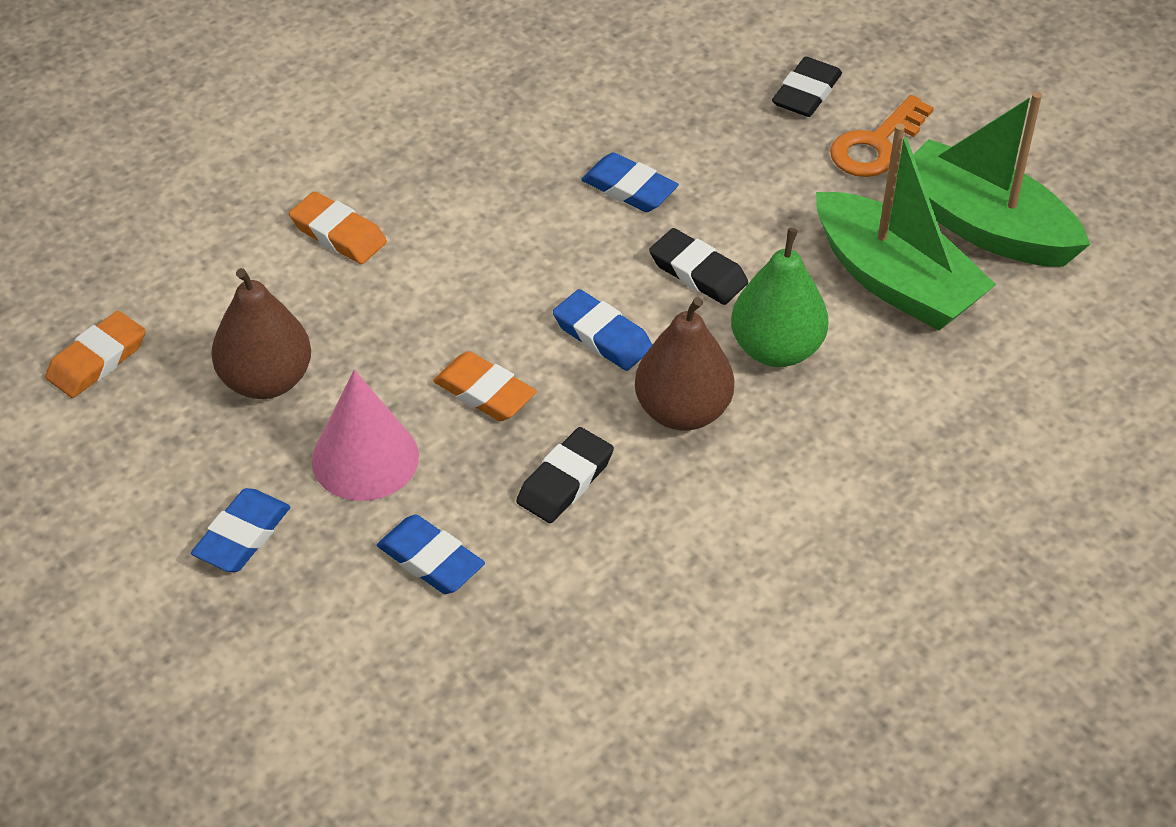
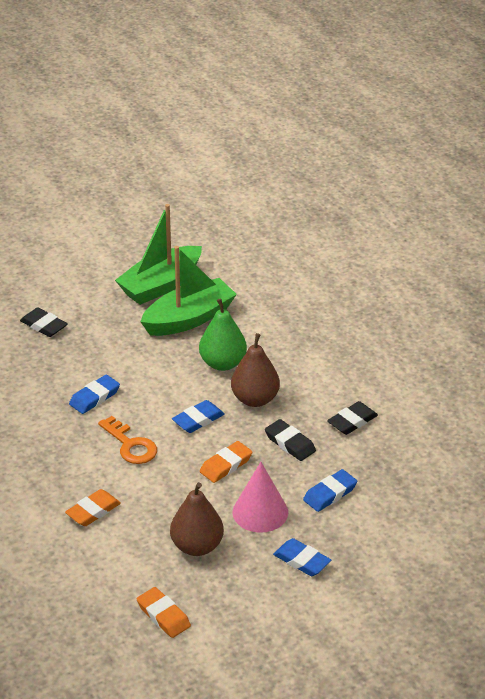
camera: 80 degrees left, 10 degrees down
(698, 272) = (163, 381): black eraser -> black eraser (352, 421)
(875, 145) = (92, 309): orange key -> orange key (131, 445)

